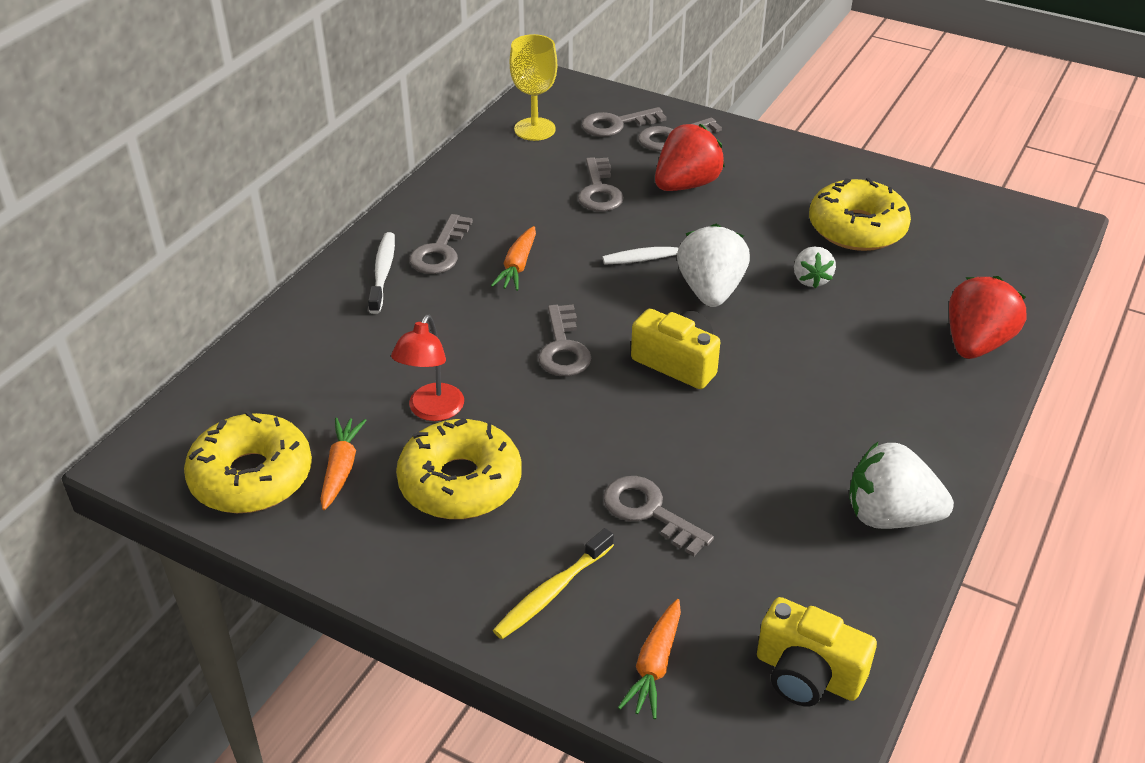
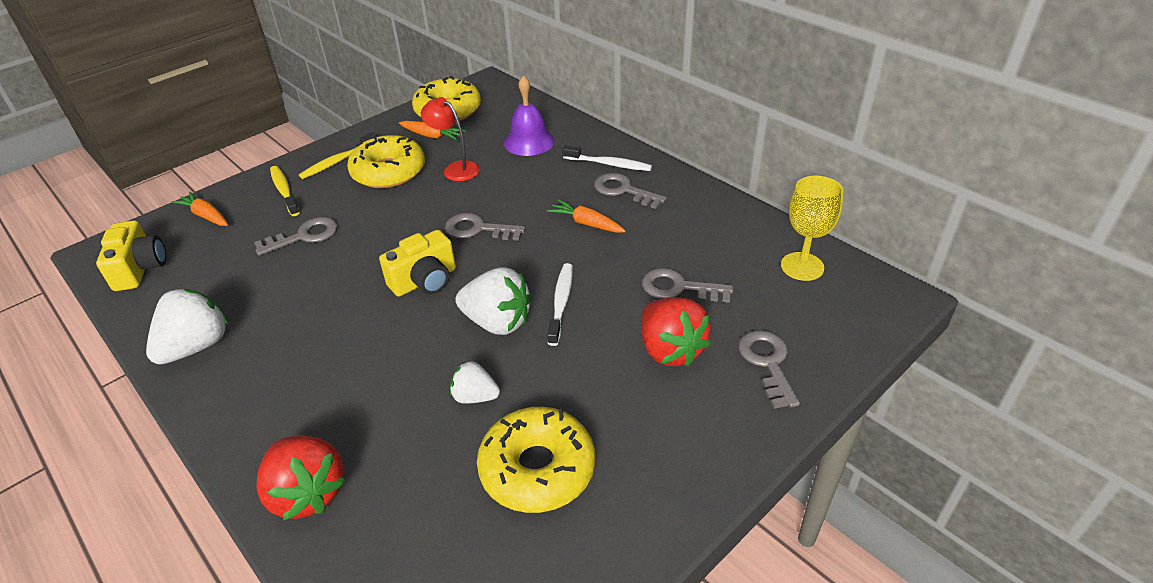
camera: 110 degrees right, 0 degrees up
(339, 356) = (529, 142): none -> purple bell
(447, 560) = (338, 161): none -> yellow toothbrush
(616, 124) = (803, 325): grey key -> none
(807, 674) = (140, 269): yellow camera -> yellow camera turned 120 degrees clockwise

